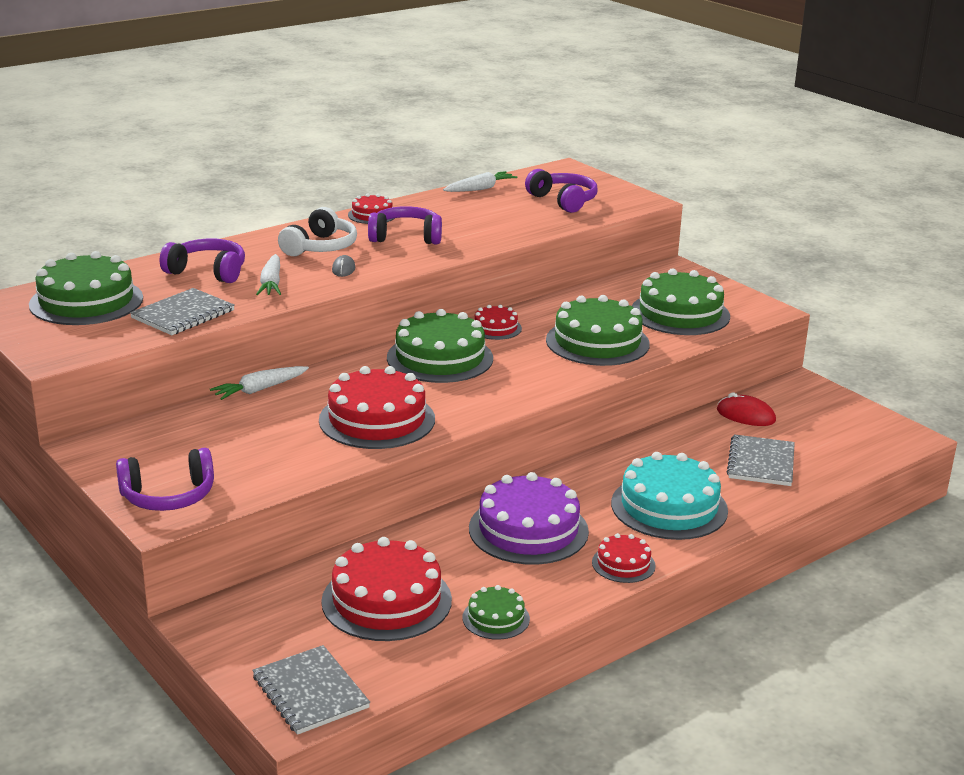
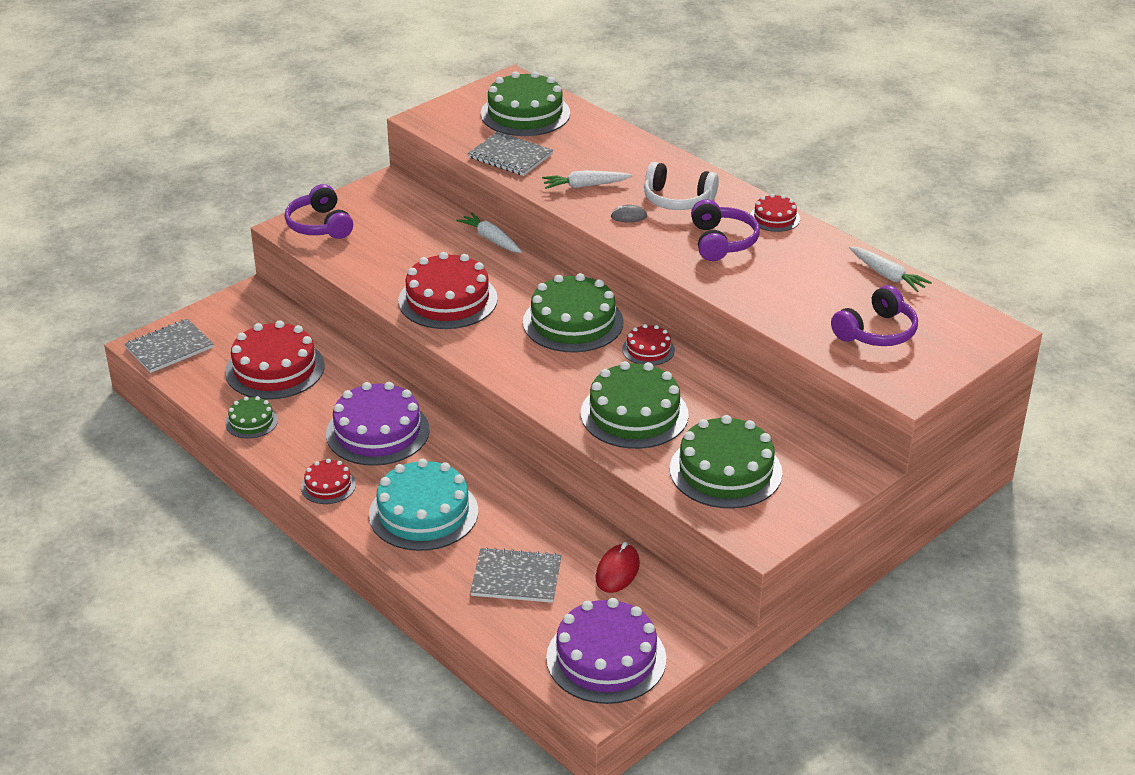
camera: 85 degrees right, 10 degrees up
(208, 272) = (601, 154): purple headphones -> none
(857, 429) = (606, 658): none -> purple cake

